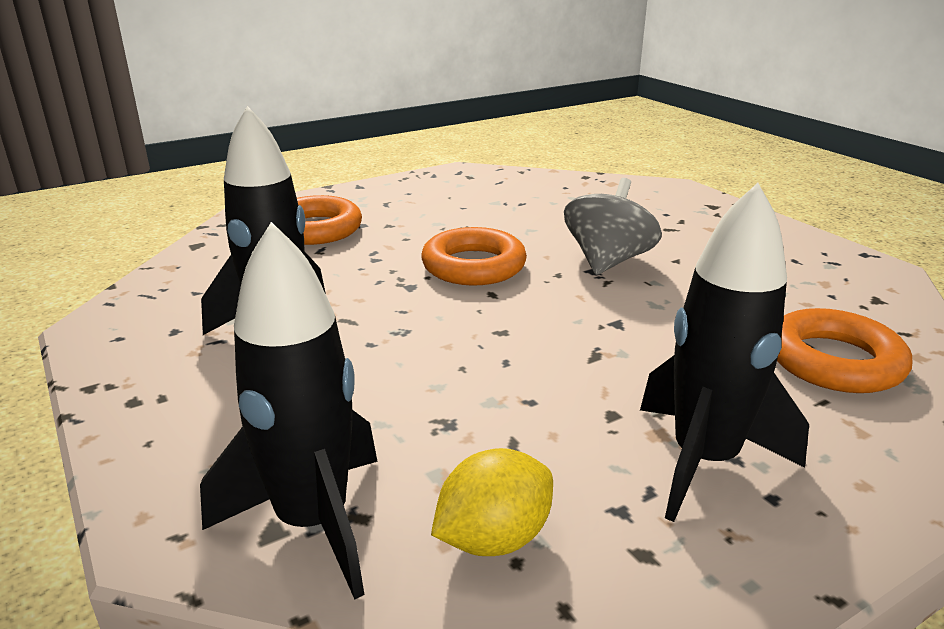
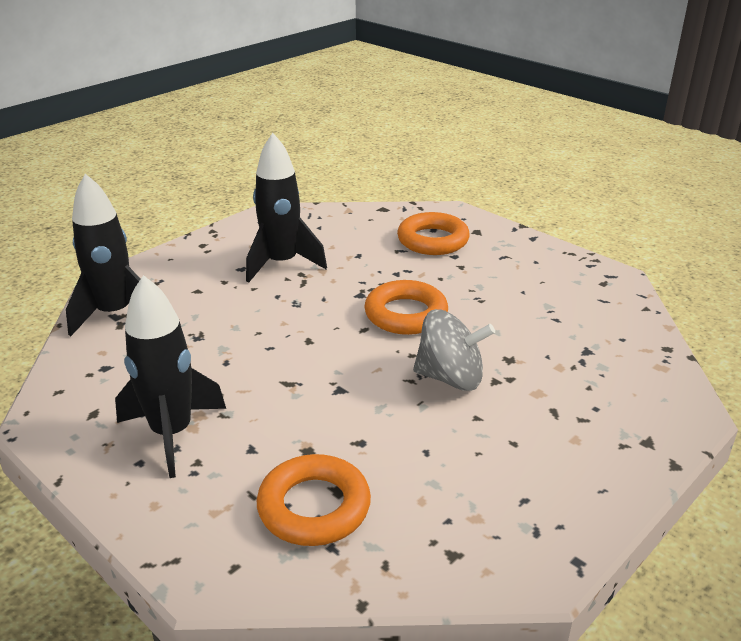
camera: 75 degrees right, 5 degrees up
(494, 538) = (104, 365): yellow lemon -> none

